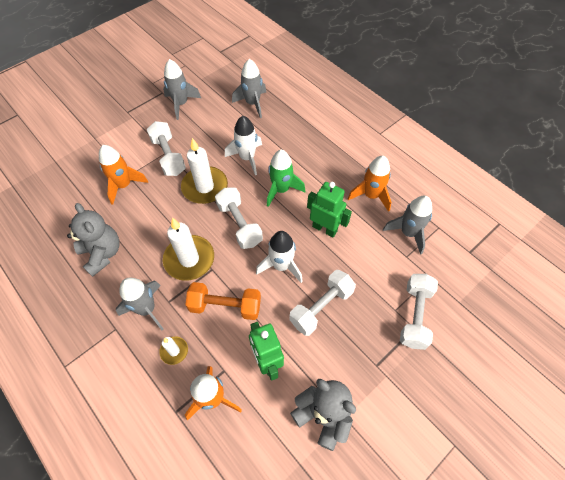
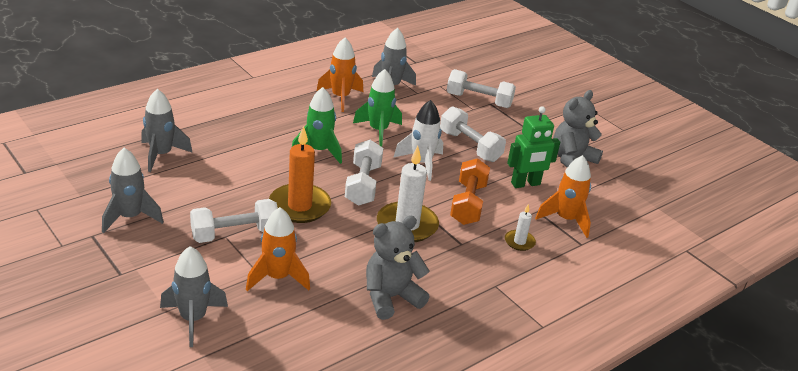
camera: 90 degrees left, 25 degrees down
(147, 309) = (471, 260): grey rocket -> grey rocket (193, 319)
(205, 187) = (299, 206): white candle -> orange candle
(239, 224) = (363, 185): white dumbbell -> white dumbbell turned 60 degrees counterclockwise
(247, 158) = (260, 169): white rocket -> none
(324, 228) = (378, 131): green robot -> green rocket

